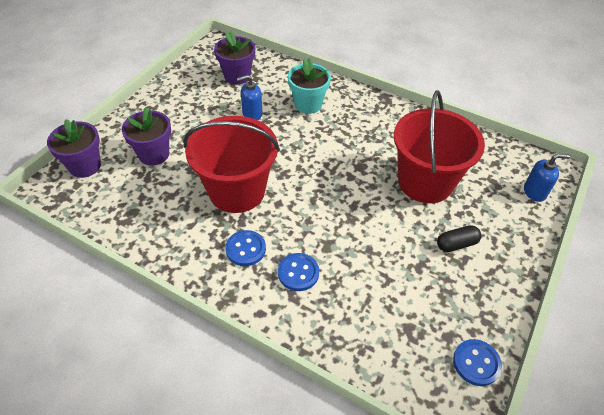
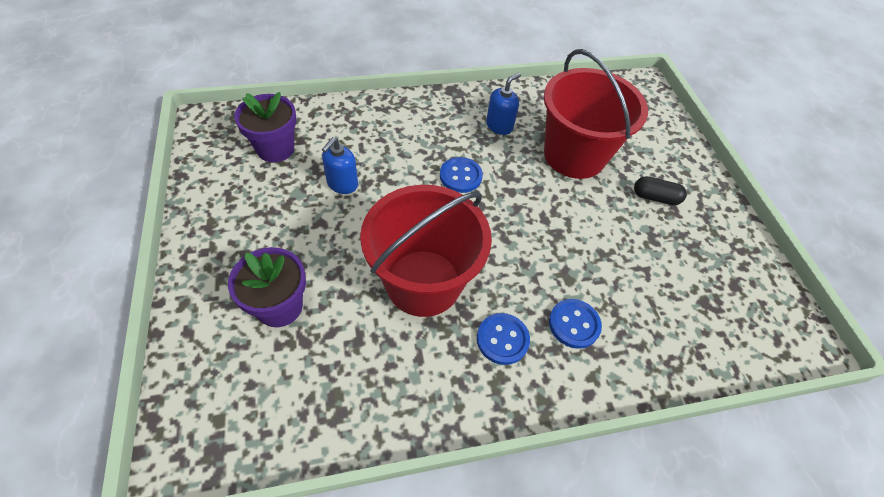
camera: 45 degrees left, 5 degrees up
(85, 166) = (201, 387): purple flower pot -> none
(308, 104) = (389, 139): turquoise flower pot -> none
(456, 244) = (655, 197): black capsule -> black capsule turned 75 degrees clockwise
(476, 363) = (773, 292): blue button -> blue button (460, 176)
(535, 192) = (654, 112): blue soap dispenser -> blue soap dispenser (499, 126)

